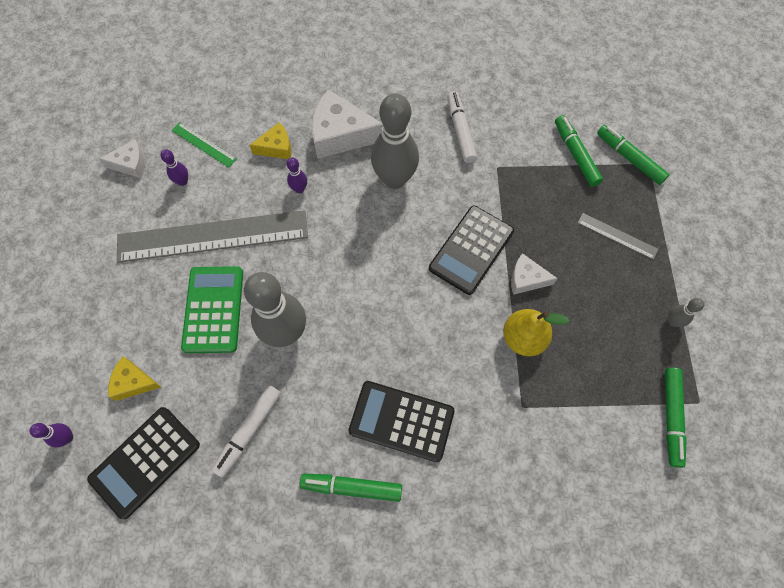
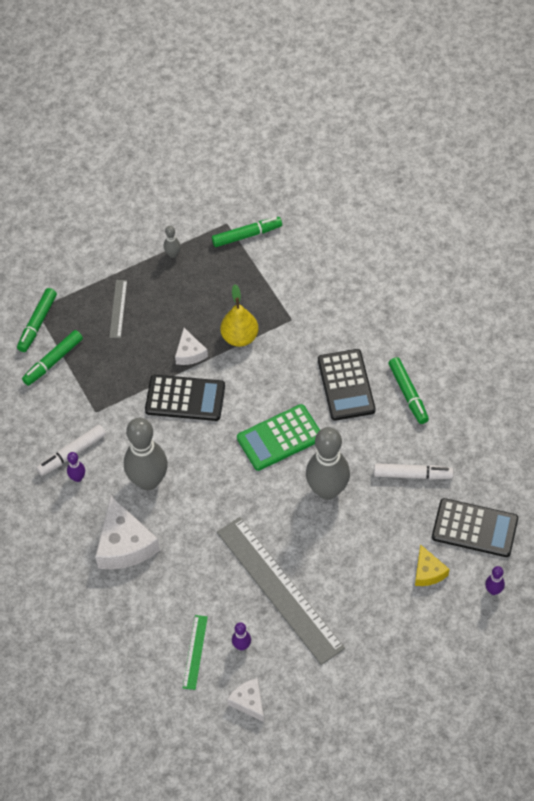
camera: 115 degrees left, 10 degrees down
(213, 309) = (340, 551): green calculator -> green calculator (280, 438)
(276, 147) = (165, 589): yellow cheese -> none
(299, 189) = (197, 548): purple bowling pin -> purple bowling pin (77, 478)

